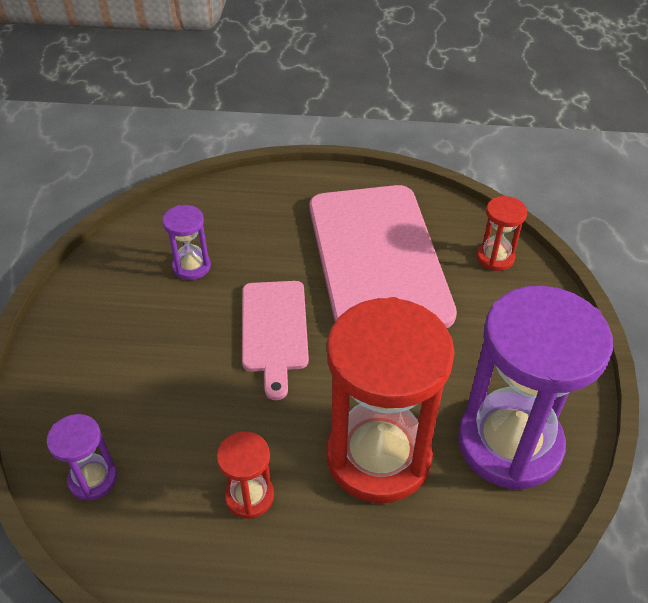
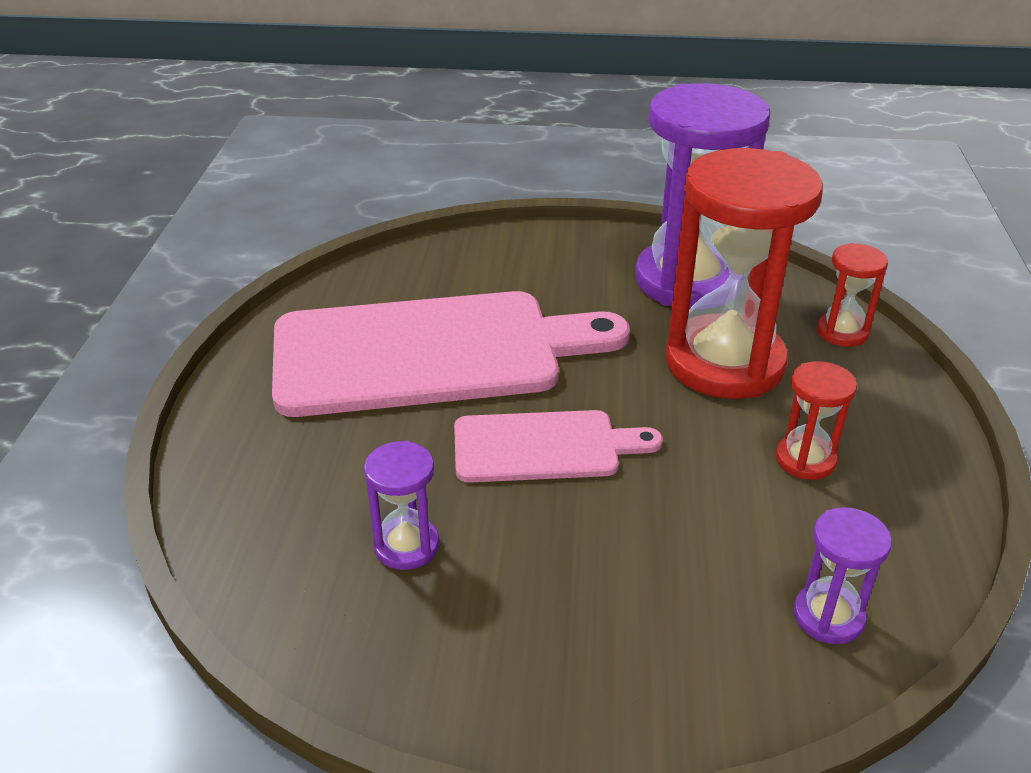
camera: 90 degrees left, 10 degrees down
(495, 257) = (422, 267): red hourglass -> red hourglass (842, 332)

